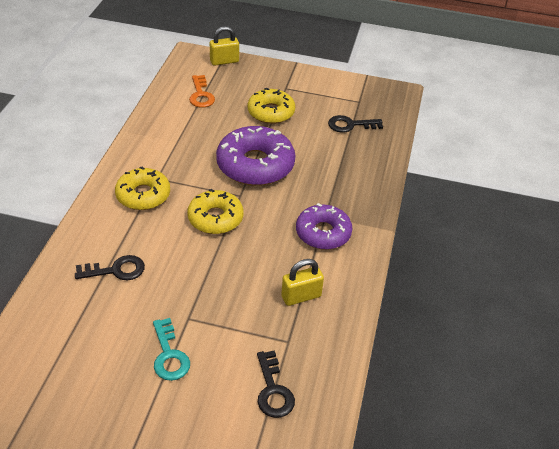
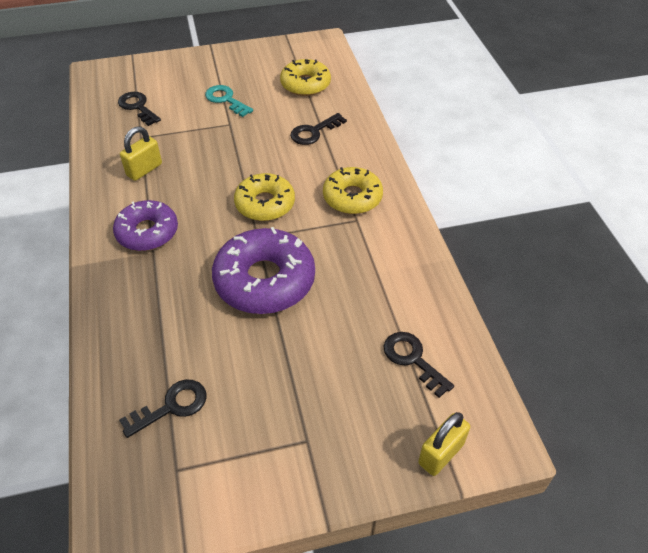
camera: 155 degrees right, 5 degrees up
(201, 95) = (412, 359): orange key -> black key
(271, 112) = (297, 375): yellow donut -> yellow donut (305, 84)

